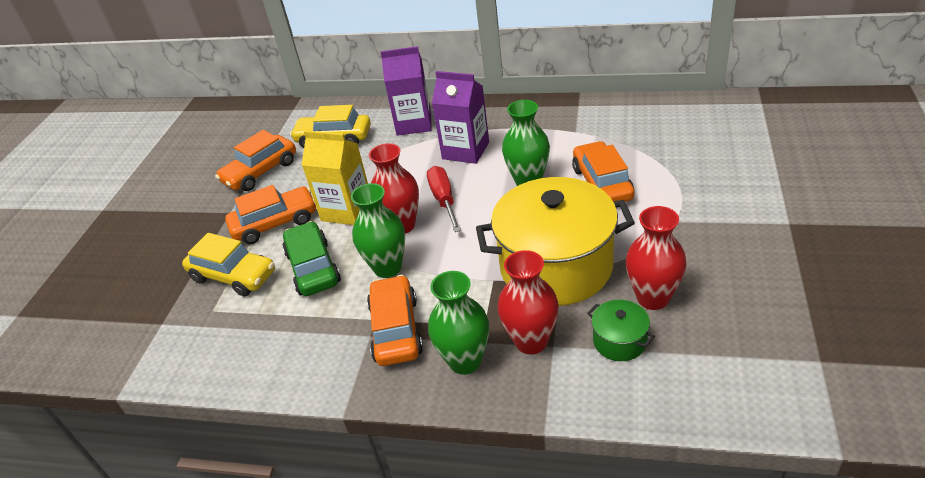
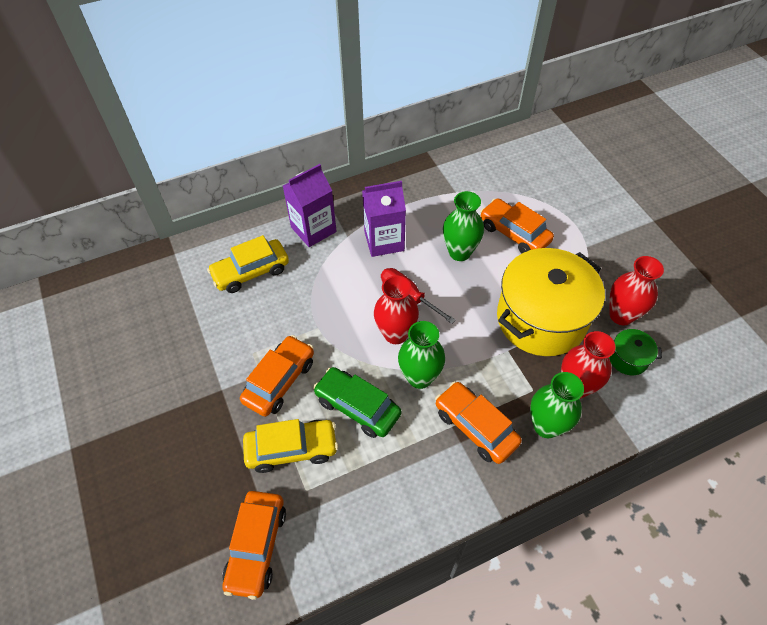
camera: 40 degrees left, 15 degrees up
(260, 172) = (210, 335): orange car -> orange car (257, 546)
(347, 210) = (334, 340): yellow carton -> none

